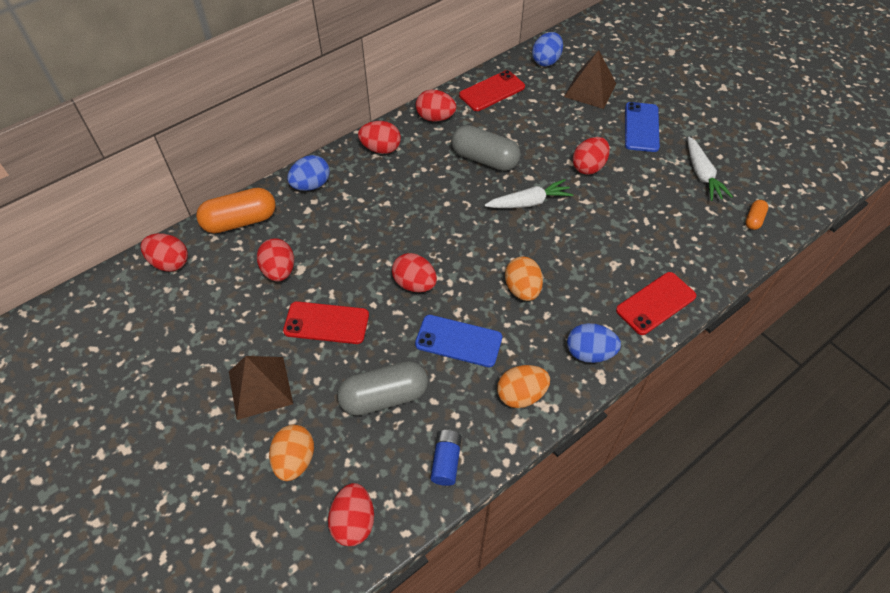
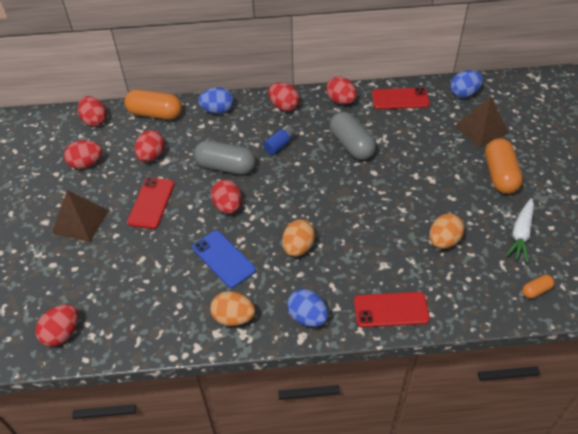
camera: 35 degrees right, 5 degrees down
(295, 460) = (62, 276): orange egg -> orange egg (443, 241)
(326, 323) = (151, 203): red phone -> red phone turned 60 degrees clockwise
(384, 397) = (145, 268): grey capsule -> grey capsule (225, 167)
(446, 461) = (147, 331): blue battery -> blue battery (280, 145)
(529, 202) = (357, 190): white carrot -> none
(588, 167) = (427, 185): red egg -> red egg (86, 164)
(641, 127) = (500, 175): blue phone -> orange capsule

